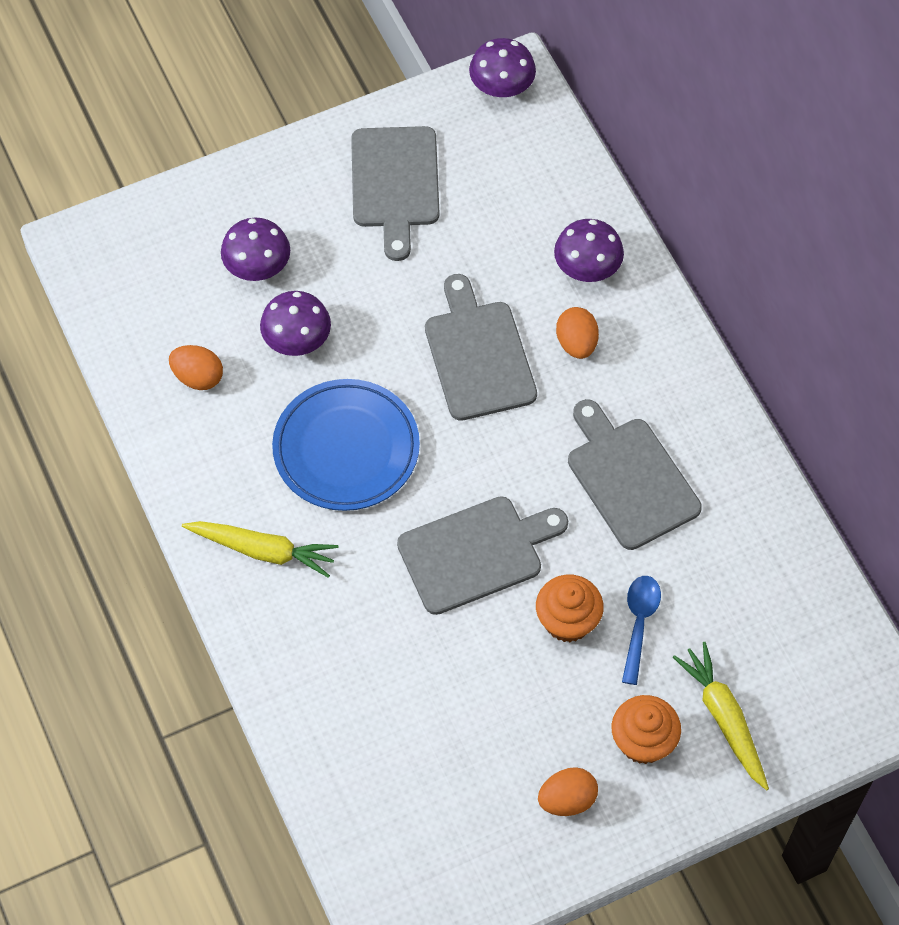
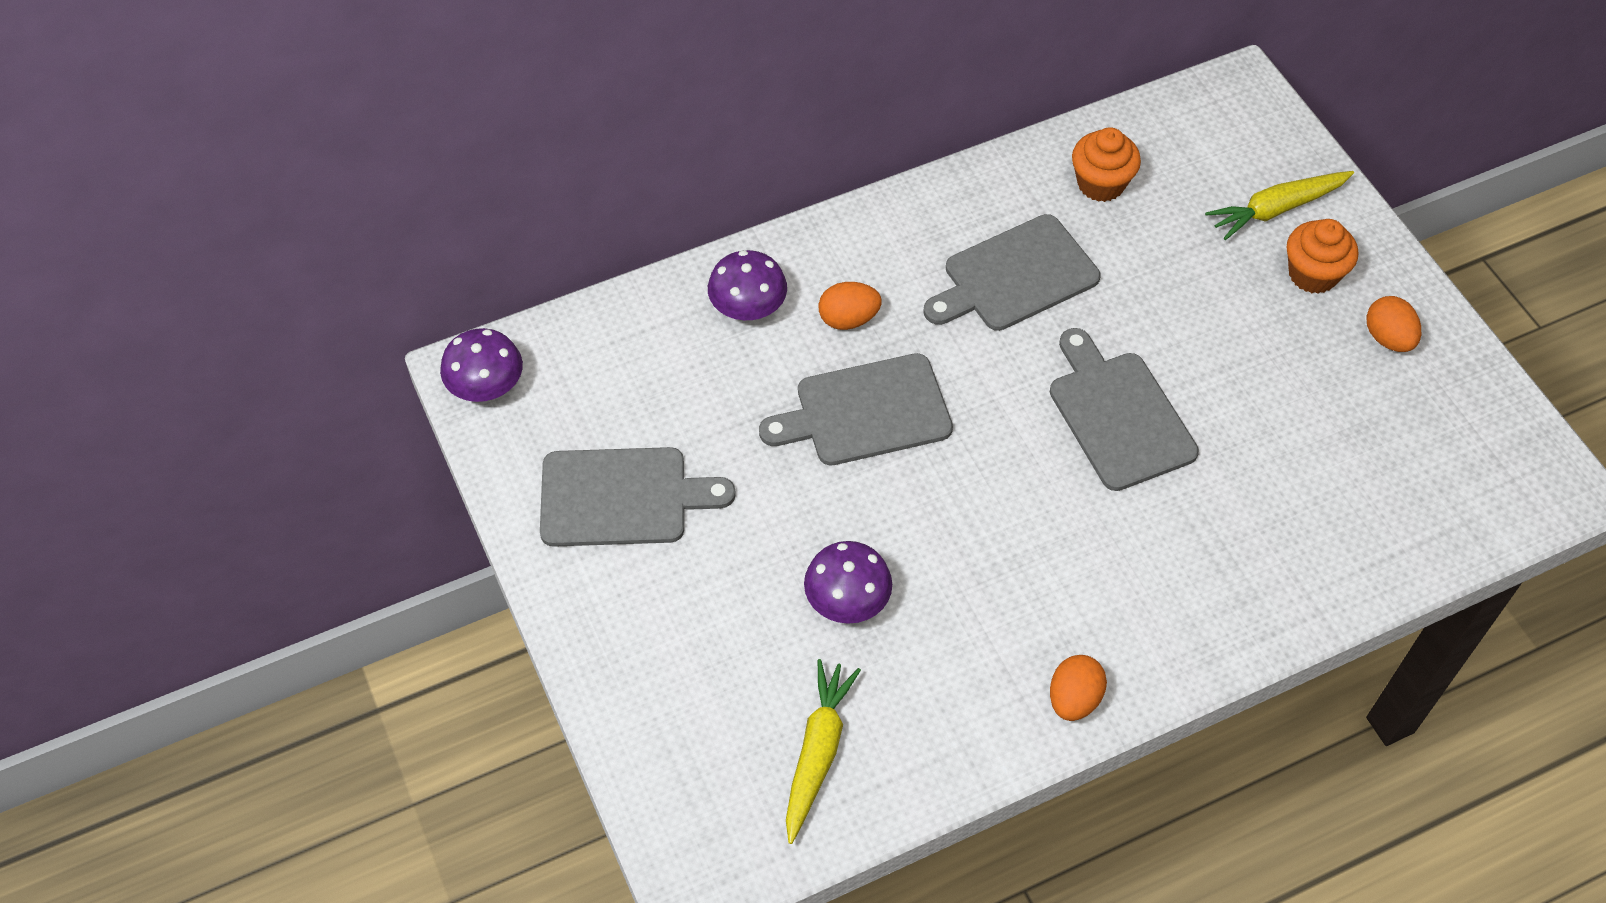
camera: 90 degrees left, 5 degrees down
(198, 377) = (904, 711): orange egg -> orange egg (1073, 699)
(257, 266) = (739, 648): purple mushroom -> none
(263, 550) = (1138, 628): yellow carrot -> yellow carrot (817, 752)
(346, 449) = (996, 544): blue plate -> none
(567, 621) = (1188, 334): orange cupcake -> orange cupcake (1100, 183)
(639, 623) = (1183, 273): blue spoon -> none

